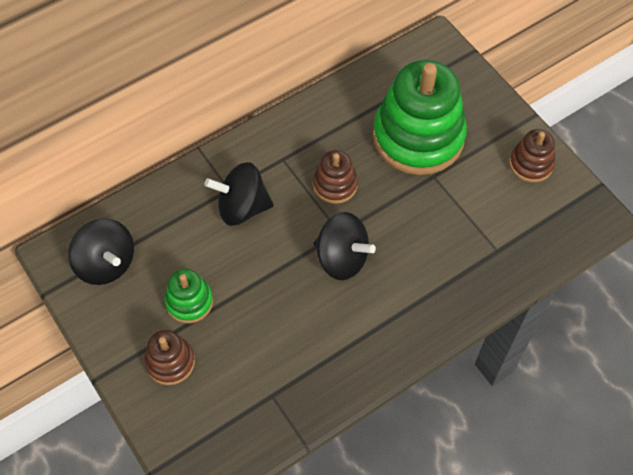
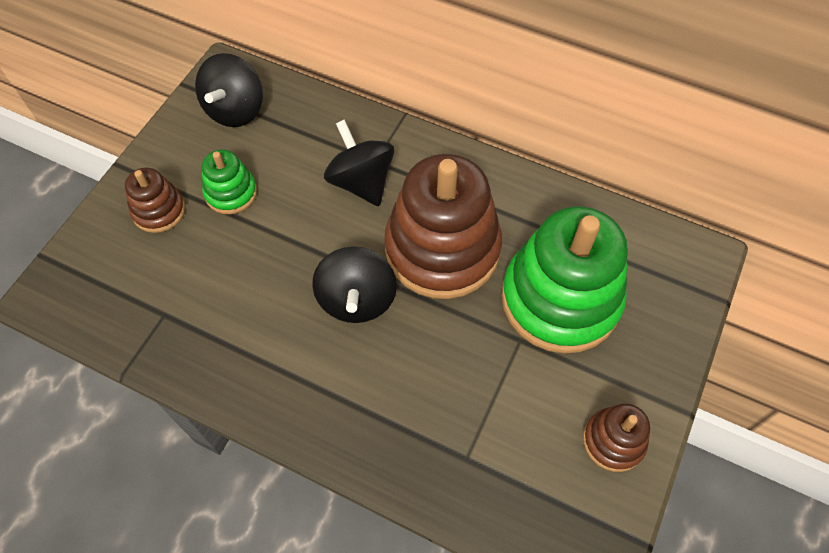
camera: 60 degrees right, 0 degrees up
(335, 185) = (442, 249): brown stacking toy -> brown stacking toy, size x2.11

